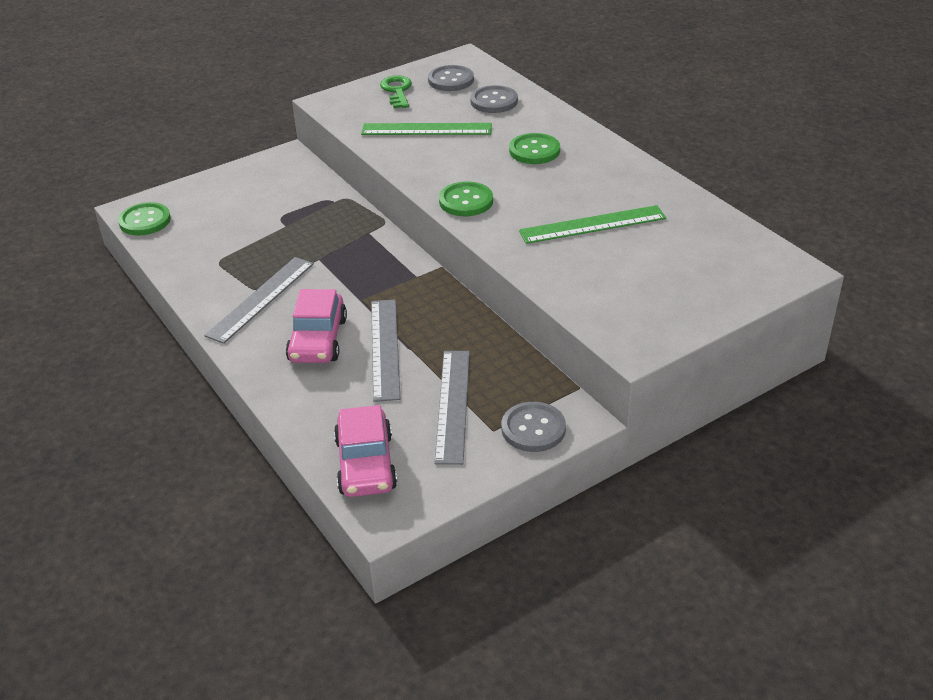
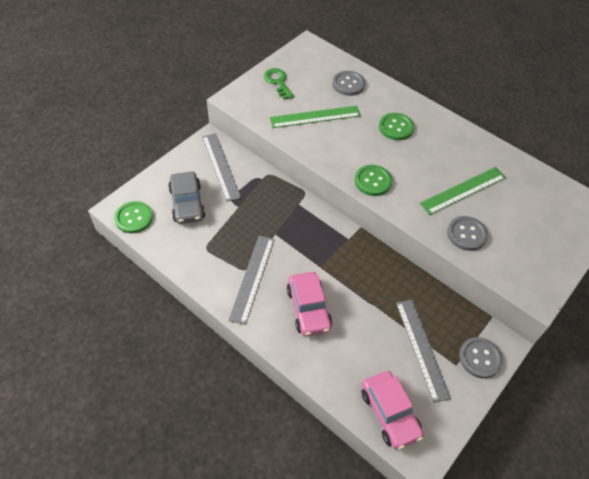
camera: 20 degrees left, 15 degrees up
(221, 214) = (187, 203): none -> grey car
(385, 348) = (356, 307): grey ruler -> grey ruler (220, 166)
(451, 80) = (310, 67): grey button -> grey button (466, 234)

